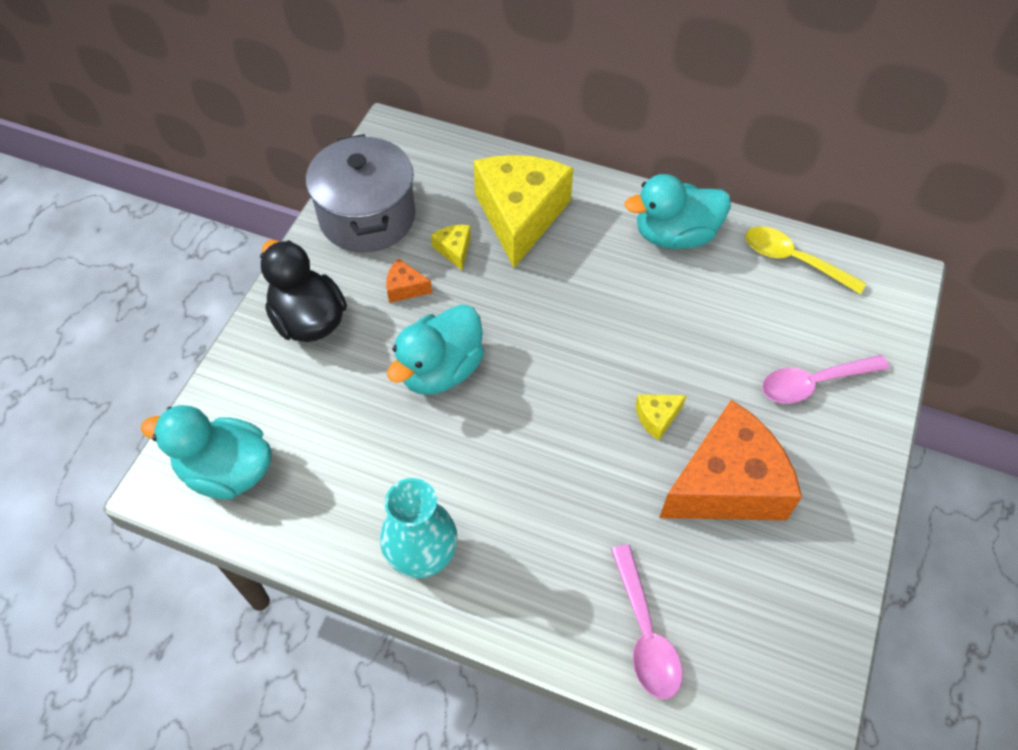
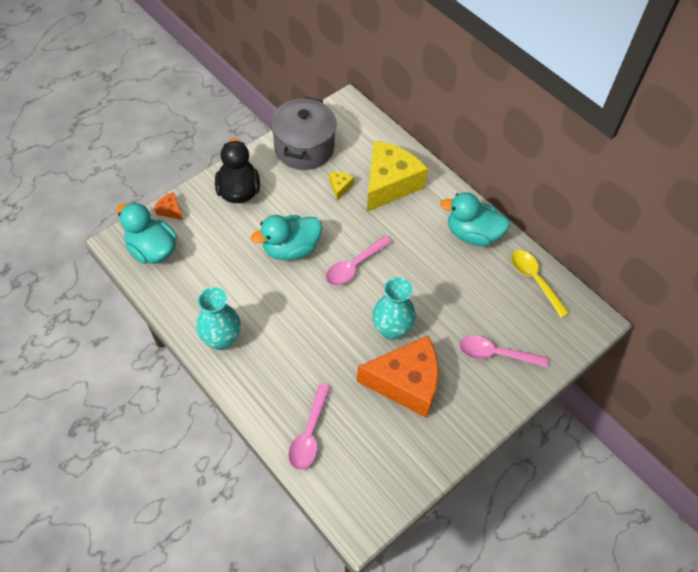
camera: 25 degrees right, 0 degrees up
(405, 288) = (300, 196): orange cheese -> orange cheese (170, 210)
(547, 352) = (354, 266): none -> pink spoon
(657, 418) = (391, 329): yellow cheese -> turquoise vase

